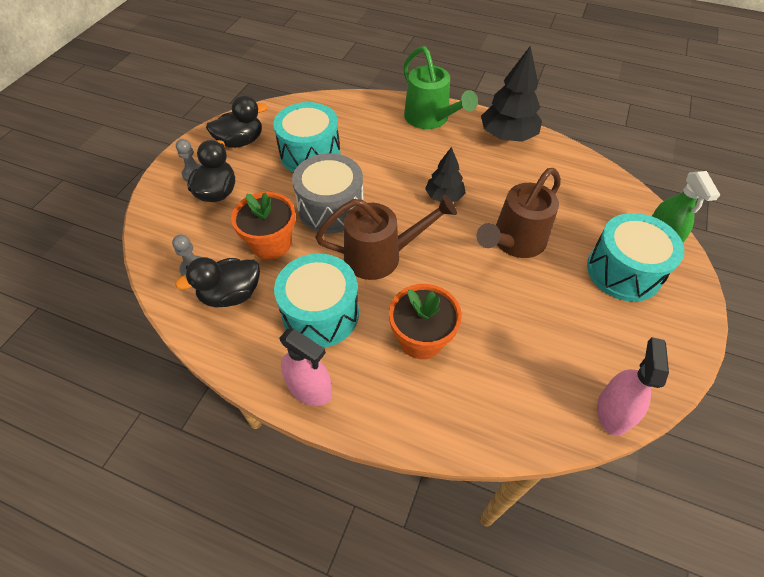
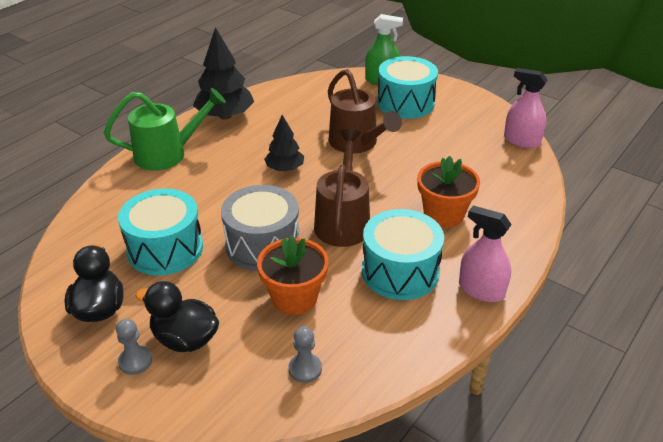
camera: 75 degrees left, 15 degrees down
(231, 295) = (355, 337): black duck -> none
(309, 388) = (481, 290): pink spray bottle -> pink spray bottle turned 105 degrees counterclockwise

